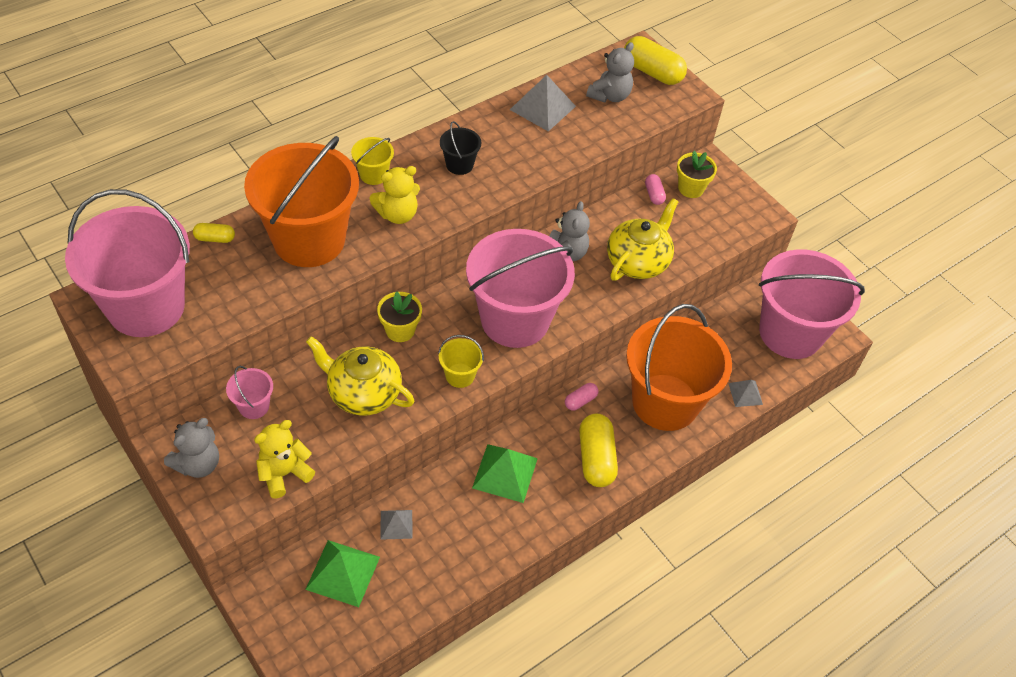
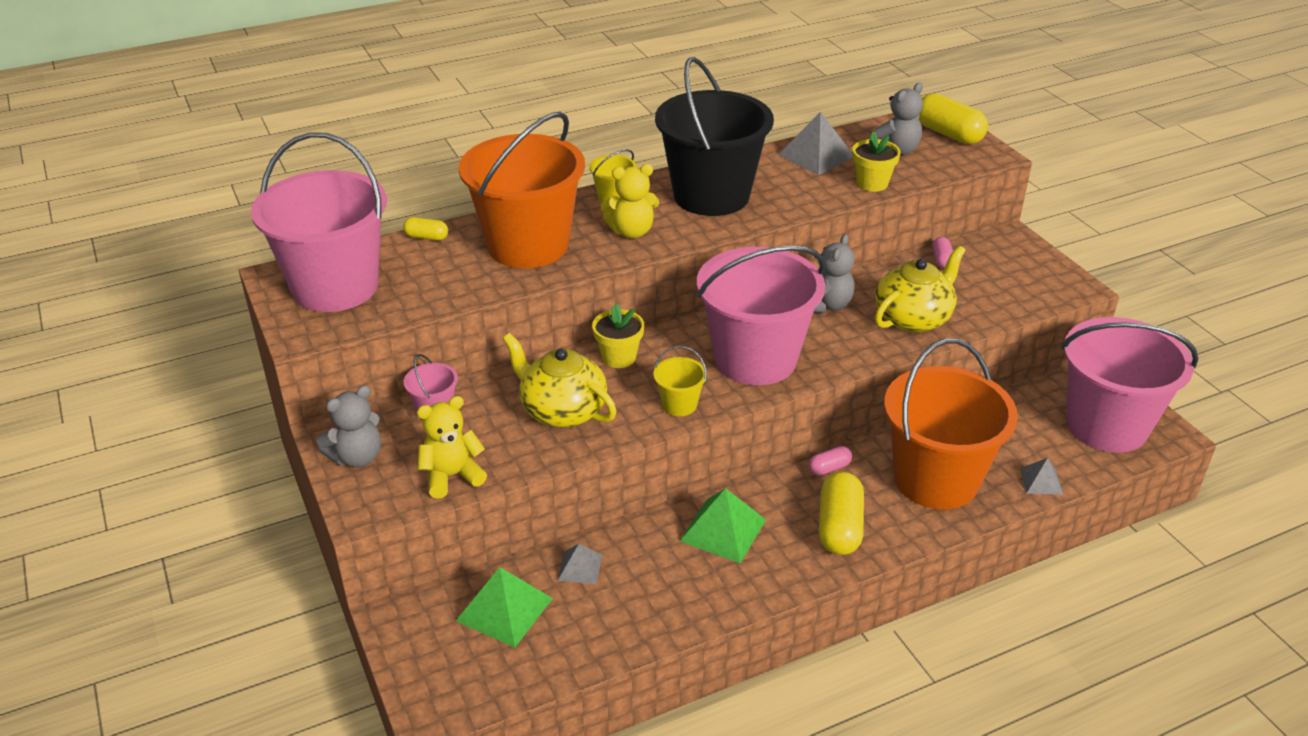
camera: 15 degrees right, 15 degrees down
(459, 165) = (711, 196): black bucket -> black bucket, size x2.44
(691, 188) = (988, 258): yellow flower pot -> yellow flower pot (872, 183)

